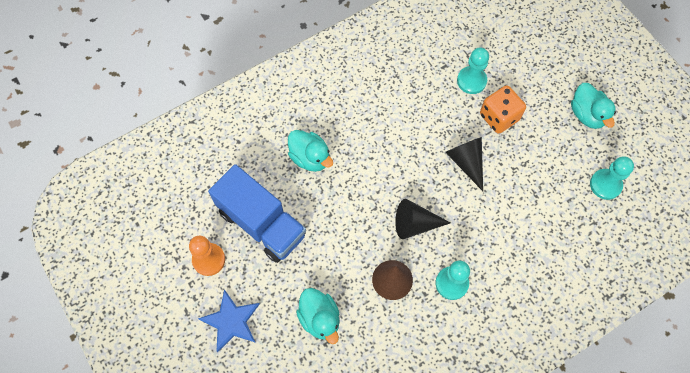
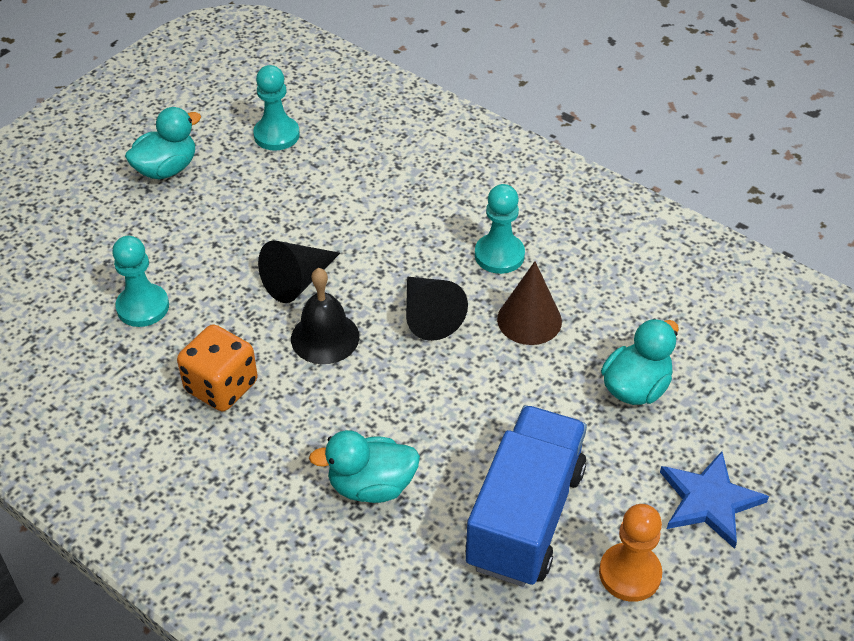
camera: 110 degrees left, 20 degrees down
(310, 158) = (371, 486): turquoise duck -> turquoise duck turned 120 degrees counterclockwise
(417, 164) = (325, 337): none -> black bell
(499, 117) = (203, 261): orange dice -> orange dice (221, 387)

